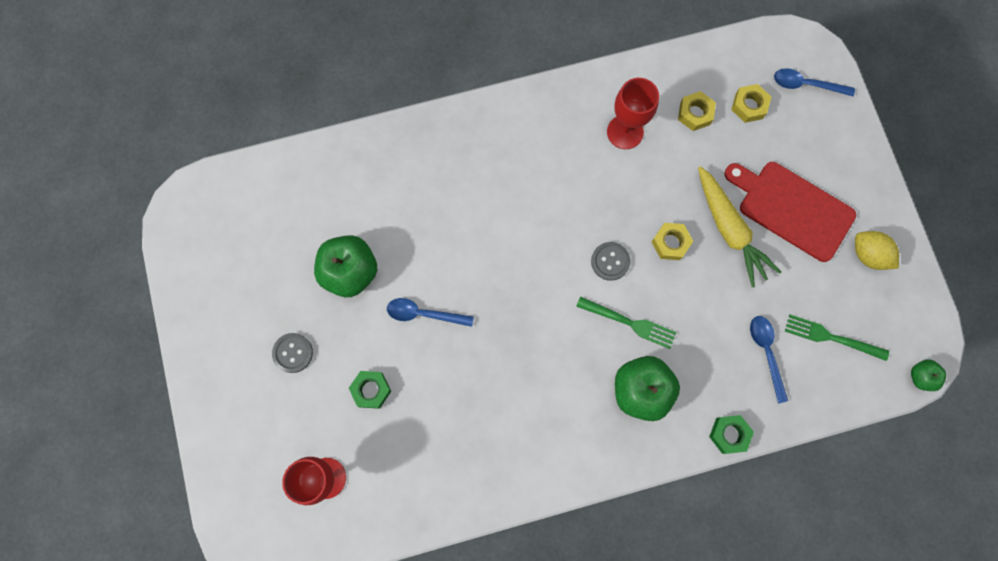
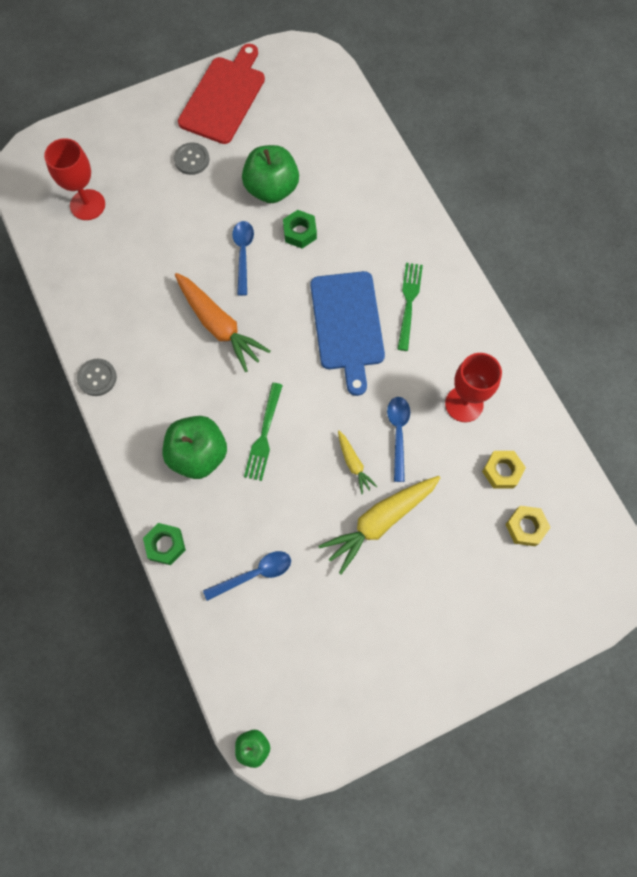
camera: 80 degrees right, 5 degrees down
(371, 390) = (167, 225): green nut -> green nut (300, 232)
(503, 350) = (219, 326): none -> orange carrot
(525, 222) = (347, 325): none -> blue cutting board
(610, 261) = (323, 408): grey button -> grey button (97, 378)
(670, 243) = (353, 464): yellow nut -> yellow carrot
(792, 209) = (417, 586): red cutting board -> red cutting board (224, 97)
(806, 84) = (568, 588): blue spoon -> blue spoon (398, 433)
(832, 337) = (281, 642): green fork -> green fork (409, 303)
(868, 255) = (381, 676): yellow lemon -> none

